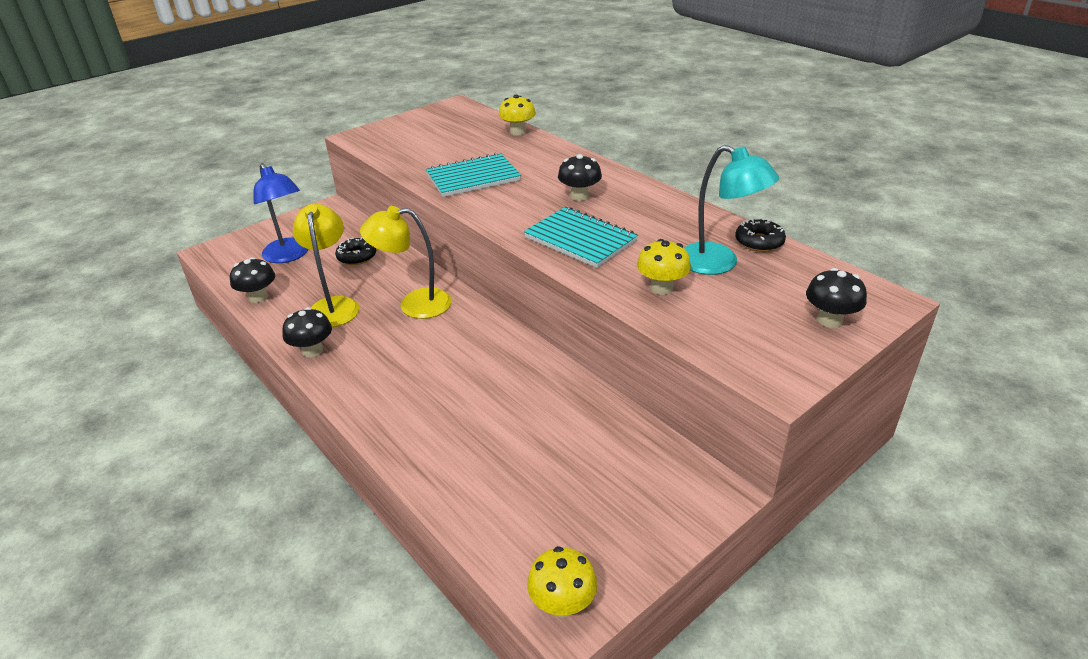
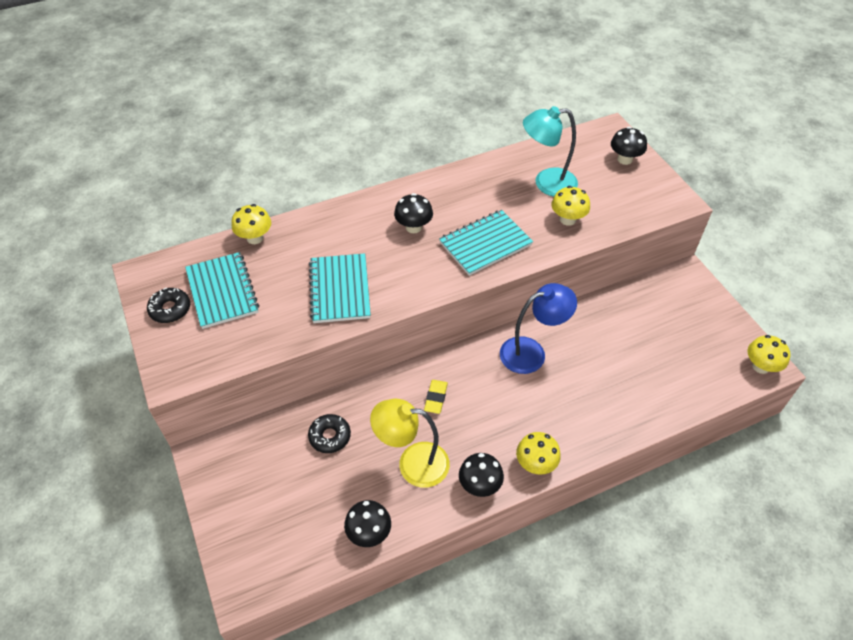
camera: 75 degrees left, 15 degrees up
(289, 256) = (296, 501): blue lamp -> blue lamp (531, 352)
(342, 385) = (535, 464): none -> yellow mushroom
(414, 304) = (436, 398): yellow lamp -> yellow eraser
(449, 134) = (222, 291): none -> turquoise notebook
(719, 263) = (546, 183): turquoise lamp -> turquoise lamp turned 150 degrees counterclockwise
(759, 242) = (526, 156): black donut -> black donut (170, 309)

